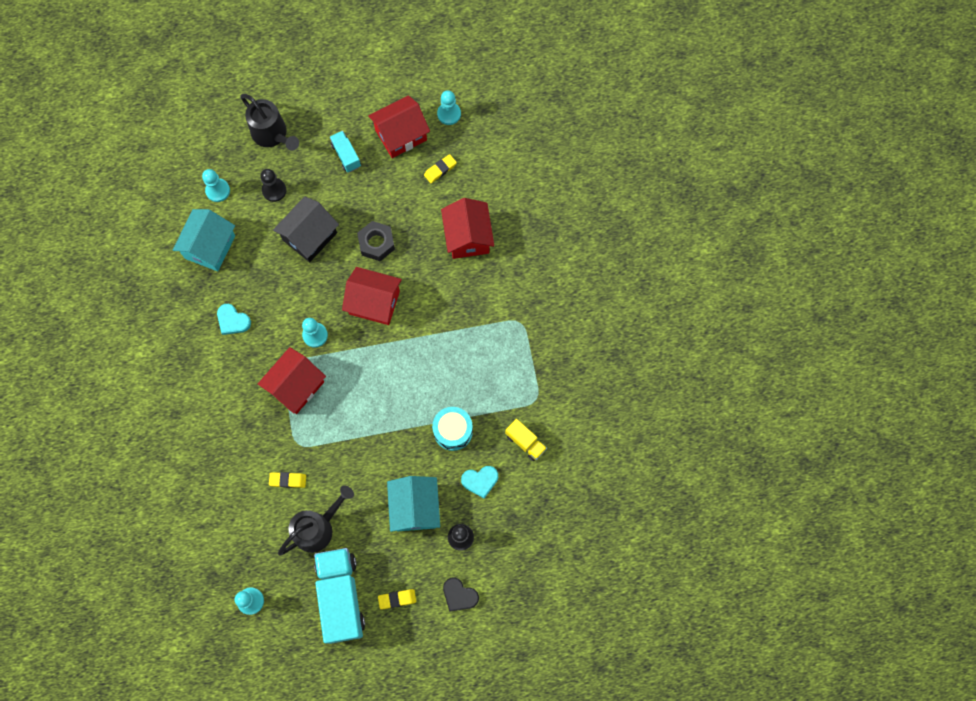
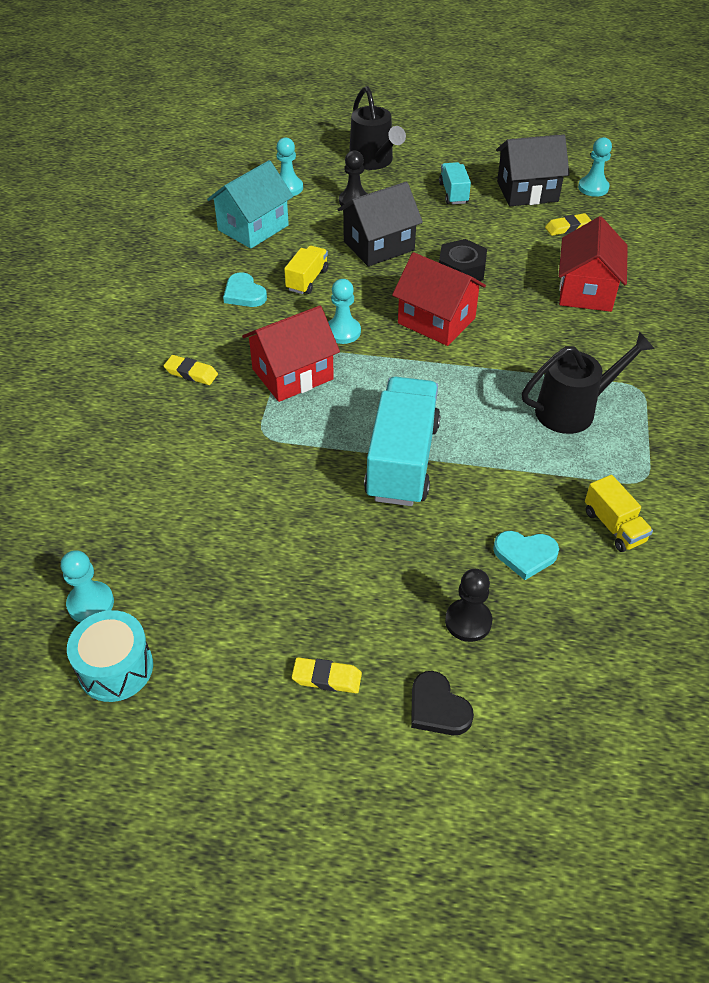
camera: 20 degrees right, 25 degrees down
(271, 291) = (307, 280): none -> yellow truck
(288, 480) = (228, 470): yellow eraser -> yellow eraser (191, 373)
(318, 527) = (244, 539): black watering can -> black watering can (573, 409)
(341, 597) = (235, 644): turquoise truck -> turquoise truck (402, 461)
(401, 135) = (527, 191): red house -> black house
(415, 507) = (406, 559): turquoise house -> none
(453, 431) = (500, 481): turquoise drum -> turquoise drum (115, 668)

